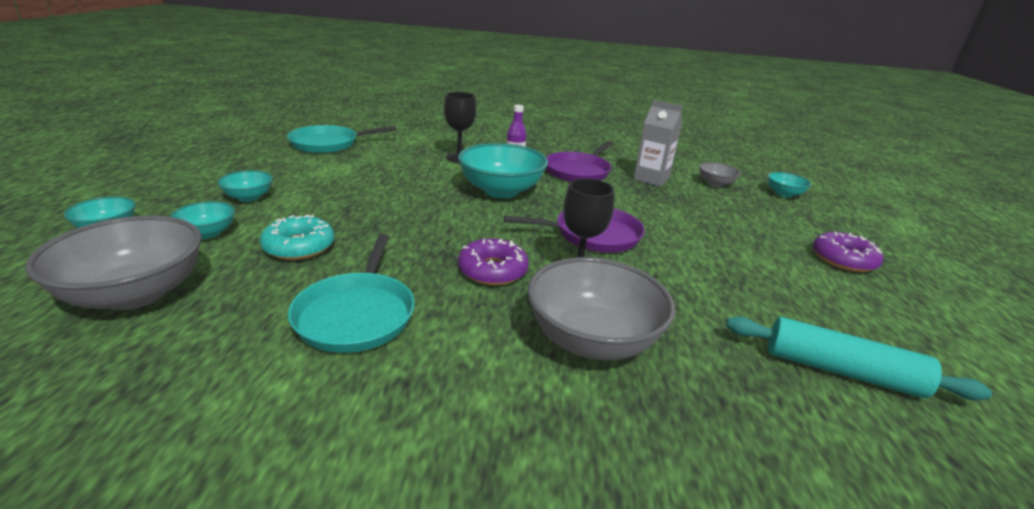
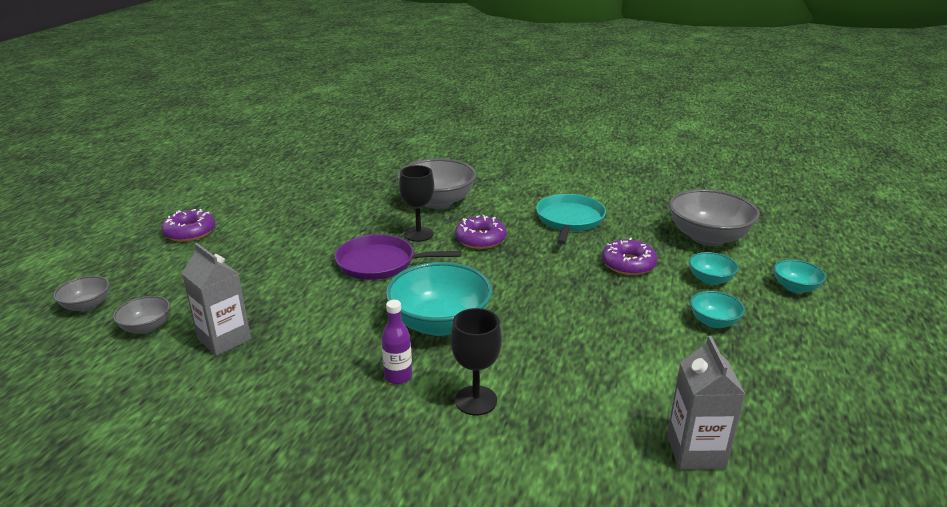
camera: 165 degrees left, 0 degrees up
(299, 246) = (628, 264): turquoise donut -> purple donut
(328, 144) = (695, 452): turquoise pan -> grey carton
(578, 171) = (311, 360): purple pan -> none
(784, 194) = (87, 305): turquoise bowl -> grey bowl
(841, 371) = (318, 183): turquoise rolling pin -> none

